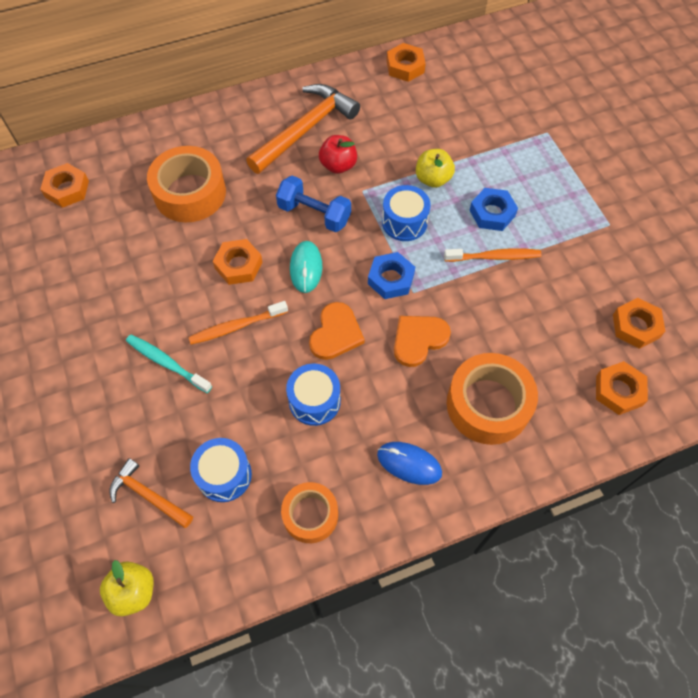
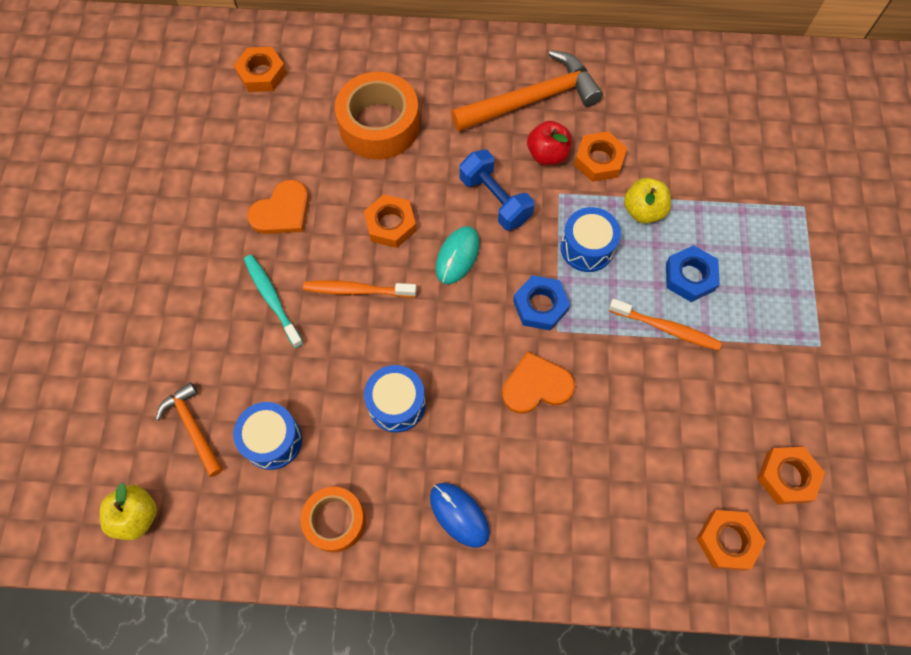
camera: 25 degrees right, 5 degrees up
(336, 333) = (453, 341): orange heart -> orange heart (282, 211)
(405, 66) = (678, 66): orange nut -> orange nut (599, 160)
(488, 404) = (574, 490): orange tape -> none

